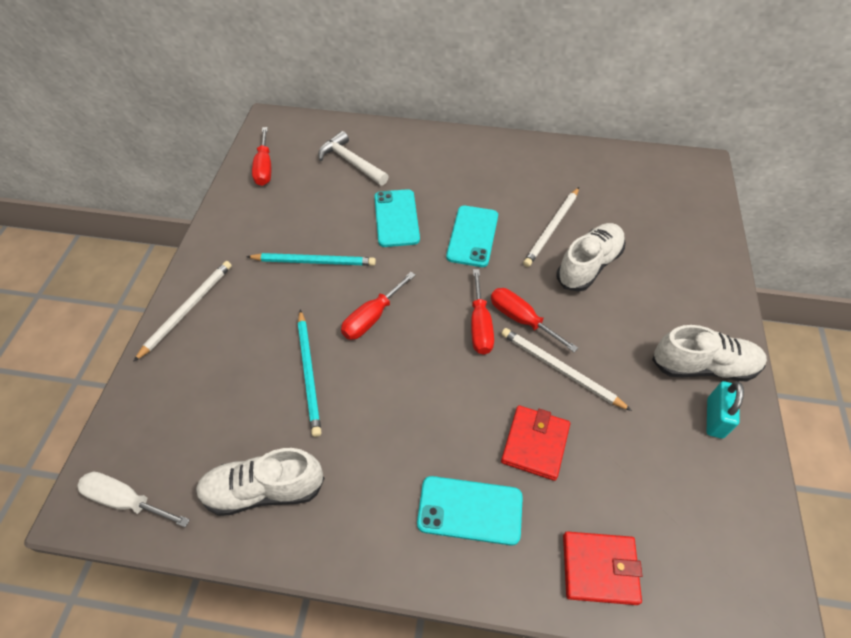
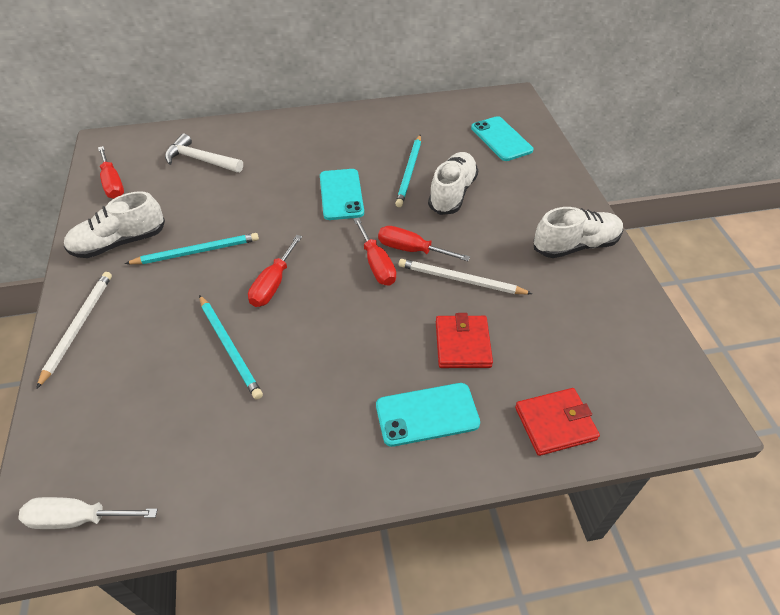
camera: 20 degrees left, 5 degrees down
(264, 490) = (223, 461): white shoe -> white shoe (119, 243)
(396, 218) = (264, 196): turquoise phone -> turquoise phone (501, 139)
(552, 228) = (409, 172): white pencil -> turquoise pencil
(714, 418) = (599, 281): turquoise padlock -> none

